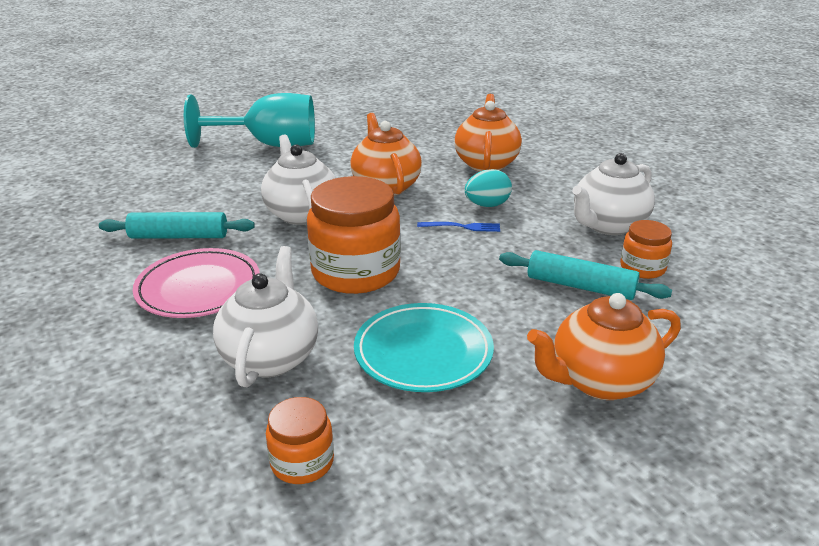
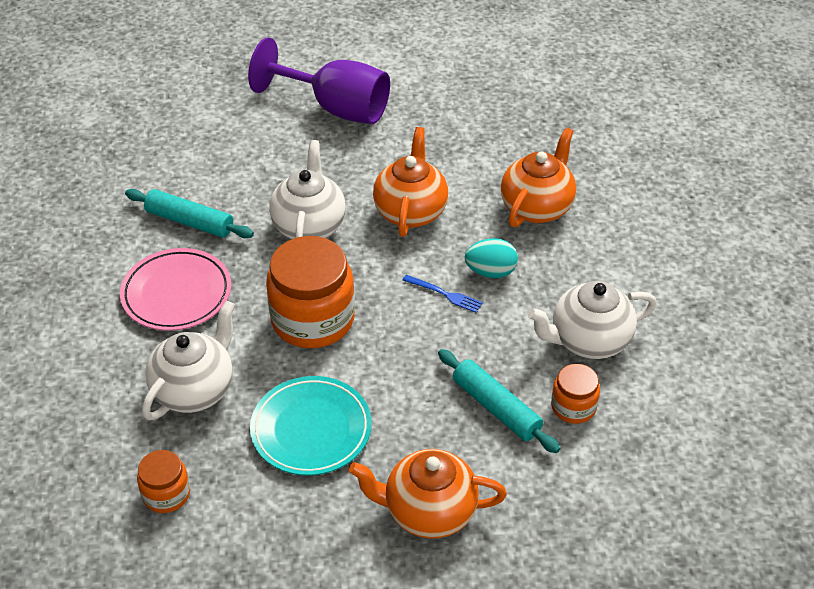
camera: 25 degrees right, 15 degrees up
(269, 145) = (335, 108): turquoise goblet -> purple goblet

